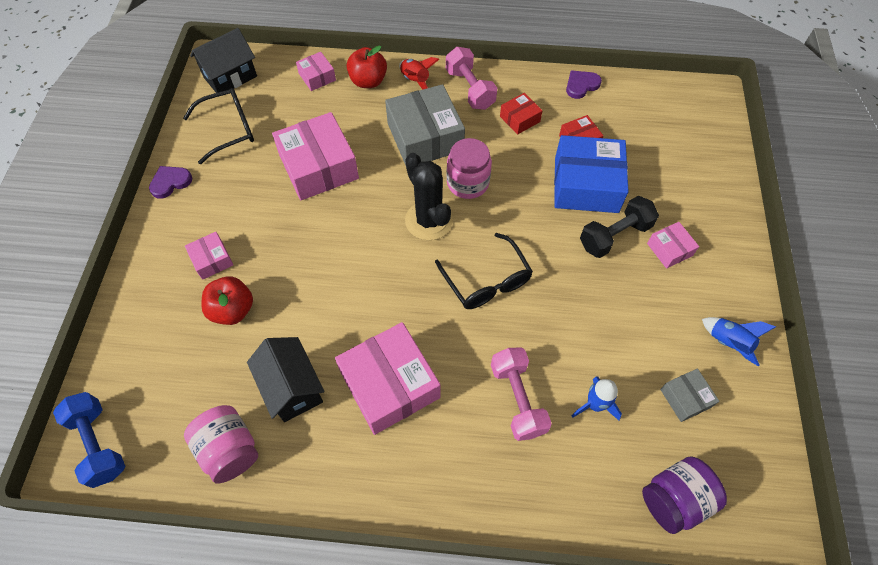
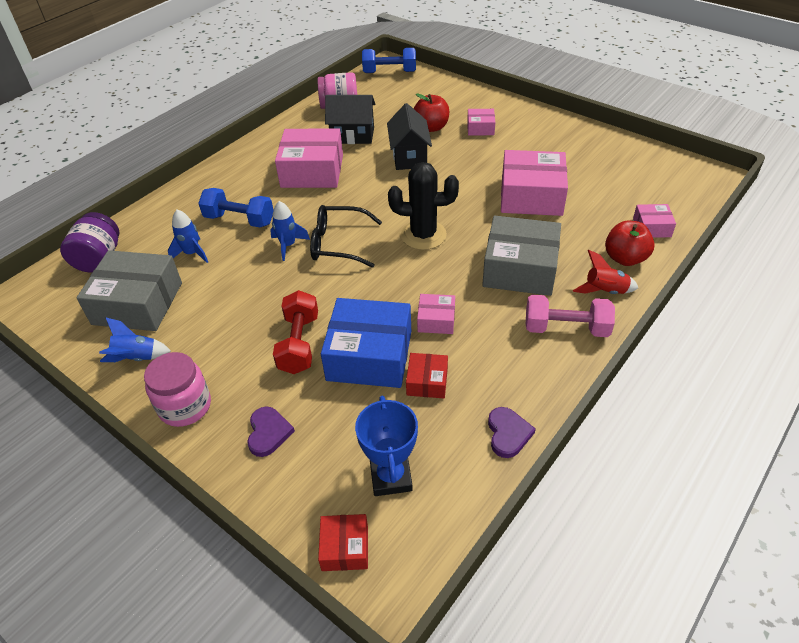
camera: 125 degrees right, 15 degrees down
(170, 182) = (570, 126): purple heart -> purple heart (268, 433)
(229, 129) = (610, 162): black glasses -> none
(230, 77) = (681, 178): black house -> black house (409, 156)
(467, 183) = (442, 274): pink jar -> pink jar (185, 406)
(517, 399) = (239, 220): pink dumbbell -> blue dumbbell
(519, 322) = (288, 245): none -> blue rocket
(520, 119) = (494, 348): red box -> red box (345, 548)
(586, 185) = (369, 355): blue box -> blue box turned 60 degrees clockwise
(614, 235) = (299, 344): black dumbbell -> red dumbbell
(660, 124) = (390, 477): none -> blue trophy
(669, 249) = (247, 375): pink box -> pink box (436, 320)
(685, 398) = (138, 303): grey box -> grey box, size x2.04

